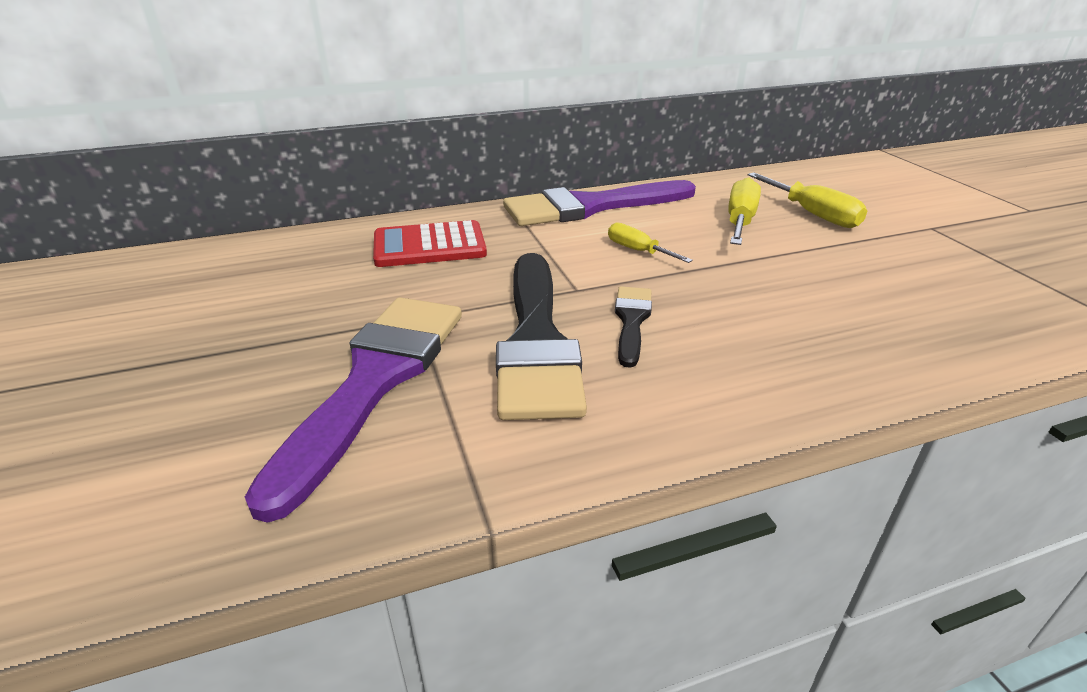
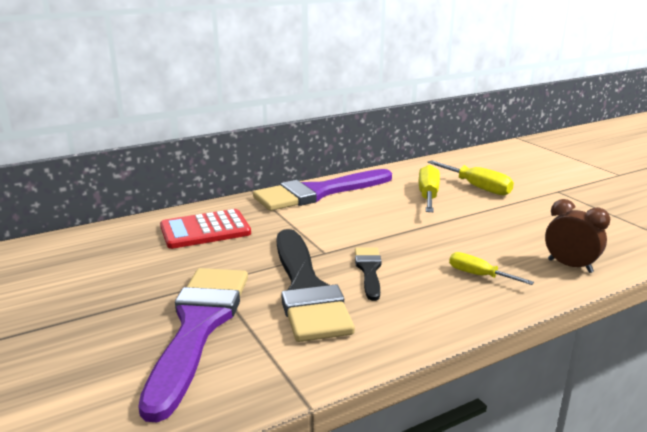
camera: 10 degrees left, 10 degrees down
(638, 251) = (361, 222): yellow screwdriver -> yellow screwdriver (478, 275)
(936, 342) = (570, 266): none -> brown clock

